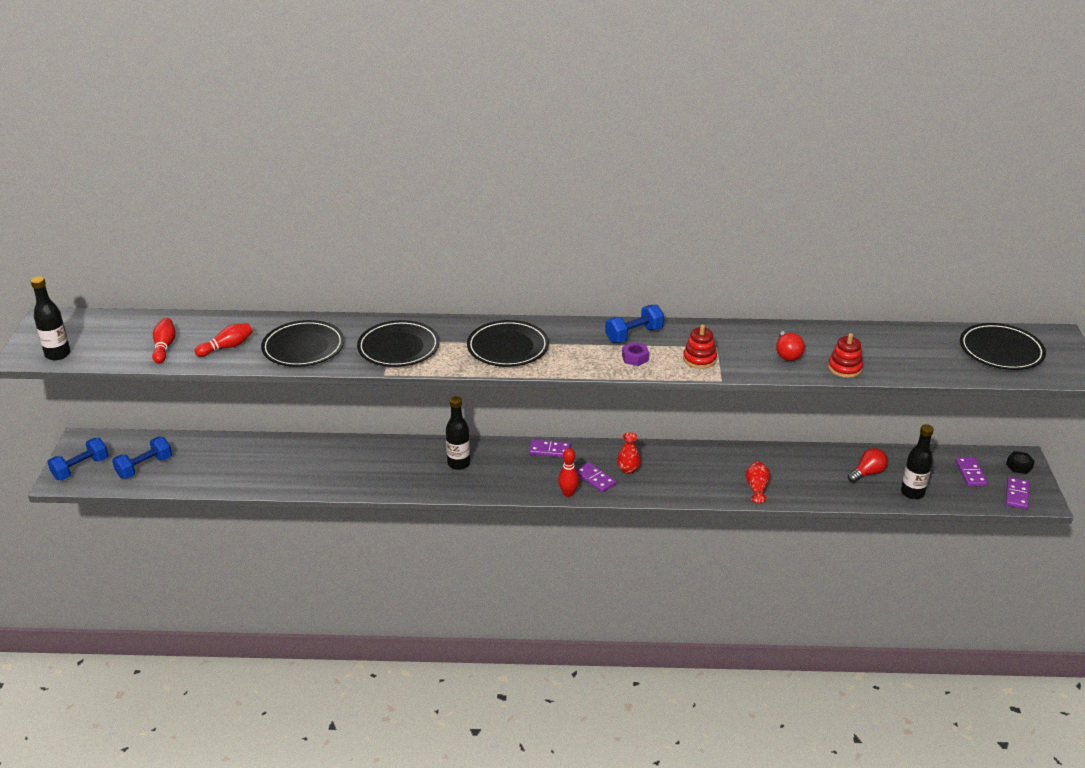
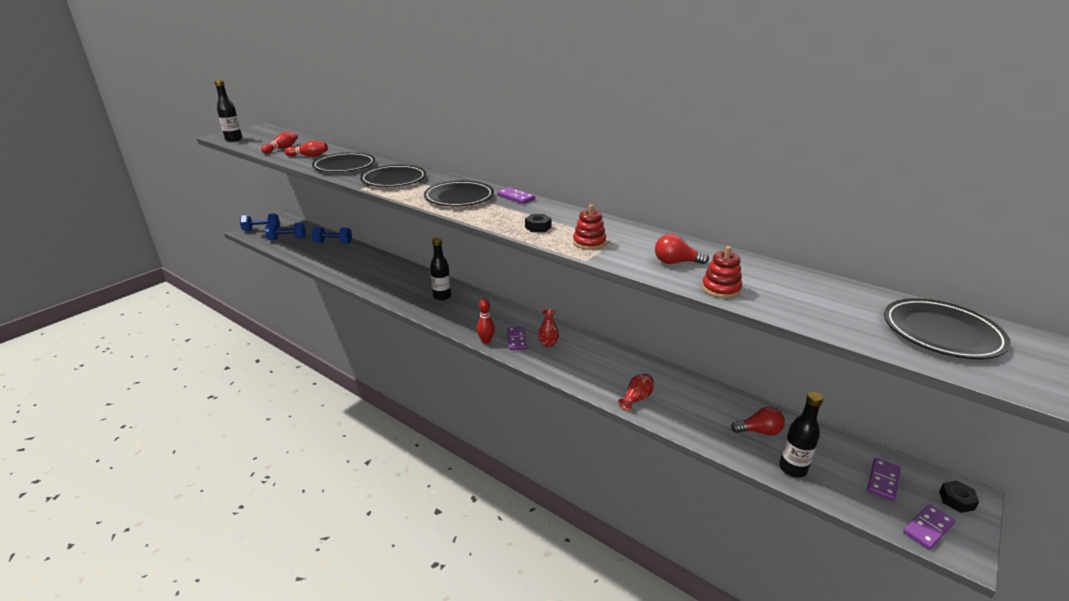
camera: 35 degrees right, 5 degrees down
(550, 450) = (509, 311): purple domino -> purple domino (516, 197)
(634, 335) = (560, 215): blue dumbbell -> blue dumbbell (333, 243)
(635, 358) = (538, 227): purple nut -> black nut
(787, 354) = (676, 262): red light bulb -> red light bulb turned 60 degrees clockwise

